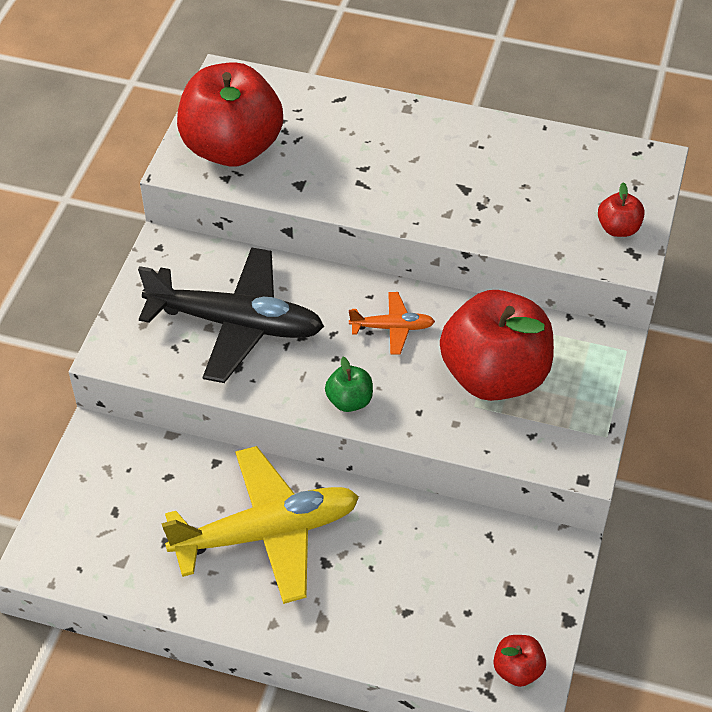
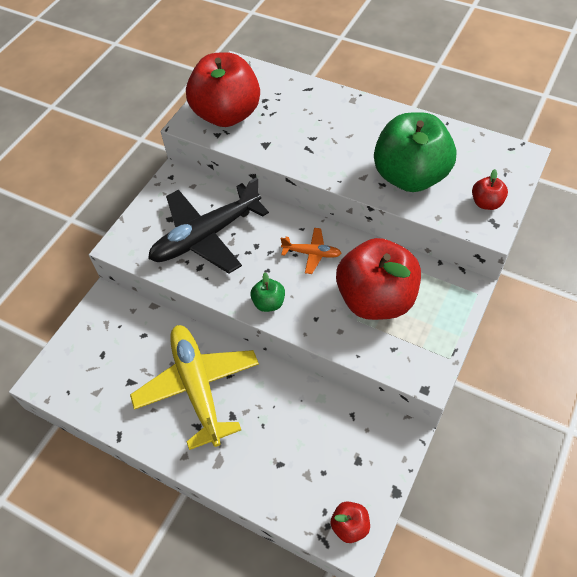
camera: 15 degrees right, 5 degrees up
(236, 324) = (206, 236): black plane -> black plane turned 120 degrees clockwise
(267, 533) = (198, 387): yellow plane -> yellow plane turned 105 degrees counterclockwise
(511, 205) = (410, 176): none -> green apple

